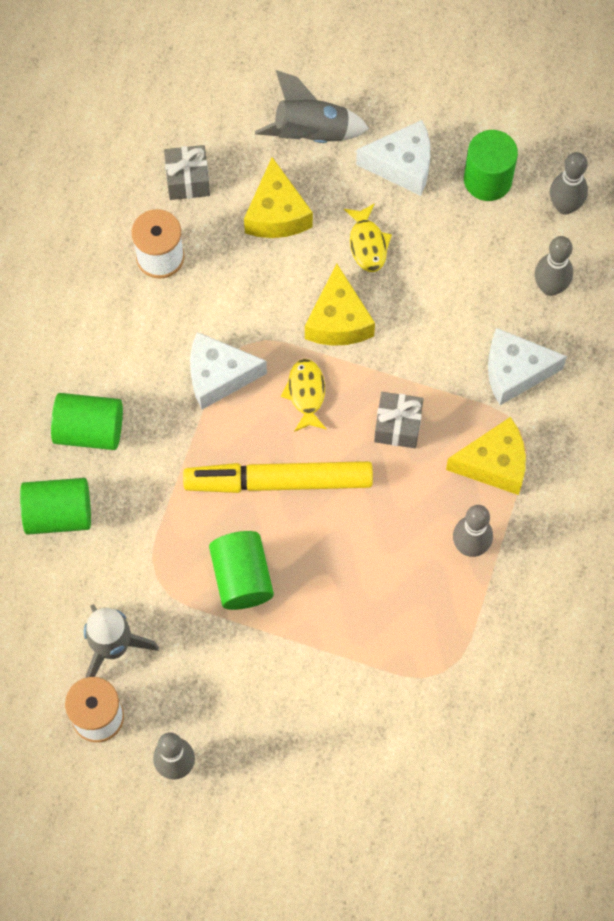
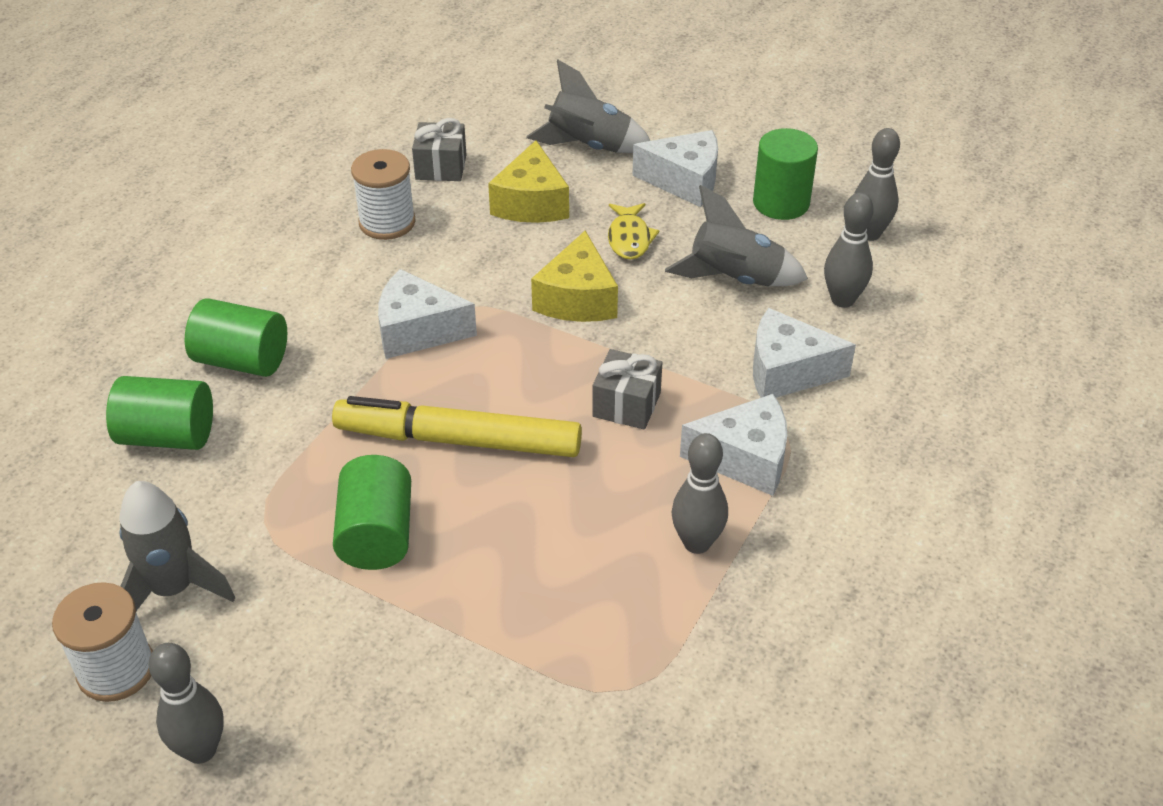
camera: 10 degrees right, 25 degrees down
(306, 394) = (519, 360): yellow fish -> none
(461, 277) = (735, 279): none -> grey rocket
(494, 464) = (745, 459): yellow cheese -> white cheese

